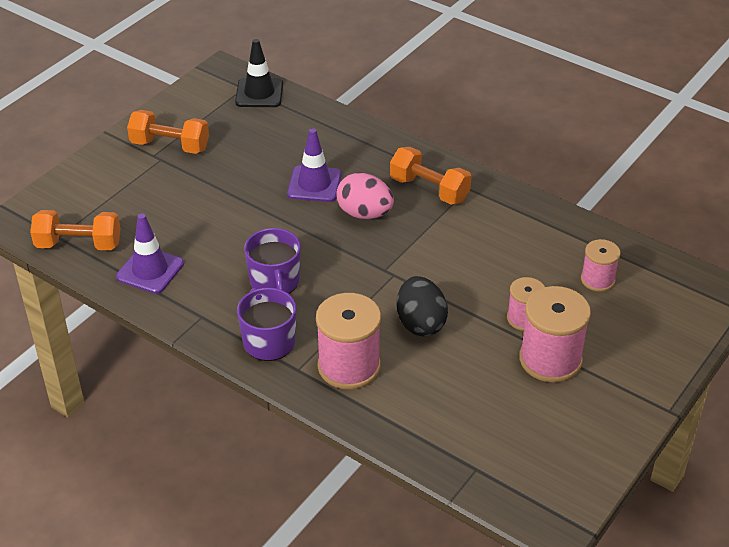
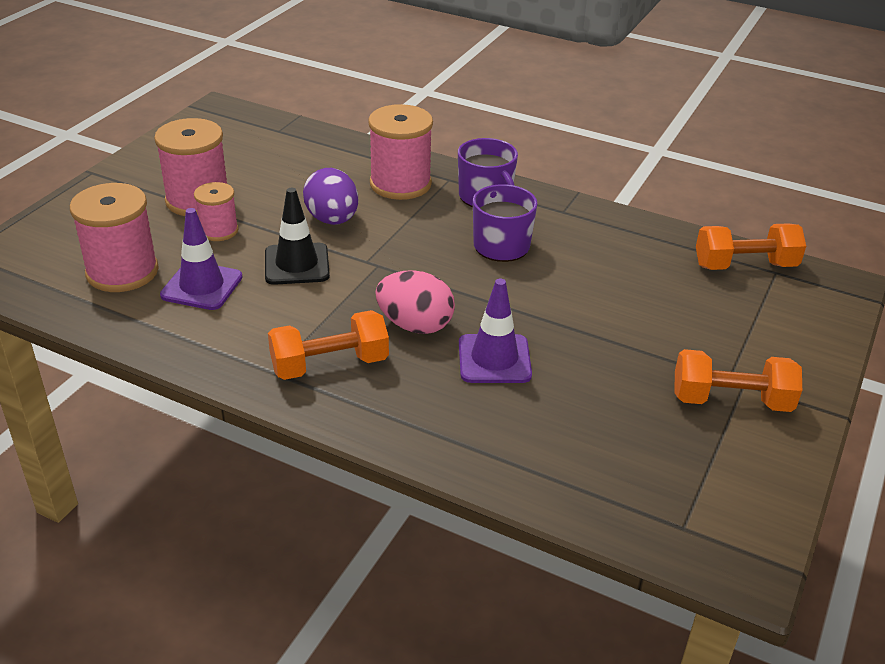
camera: 170 degrees right, 5 degrees down
(150, 270) = (644, 246): purple traffic cone -> purple traffic cone (202, 286)
(259, 93) = (649, 517): black traffic cone -> black traffic cone (297, 264)
(420, 323) = (332, 220): black egg -> purple egg
(429, 189) = (330, 365): orange dumbbell -> orange dumbbell turned 45 degrees counterclockwise
(597, 280) = (122, 272): pink spool -> pink spool, size x1.72

